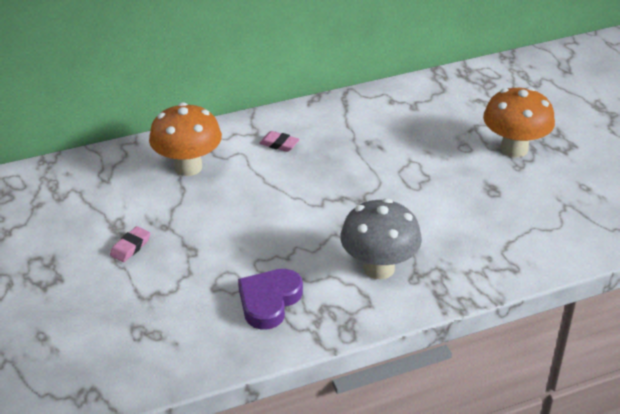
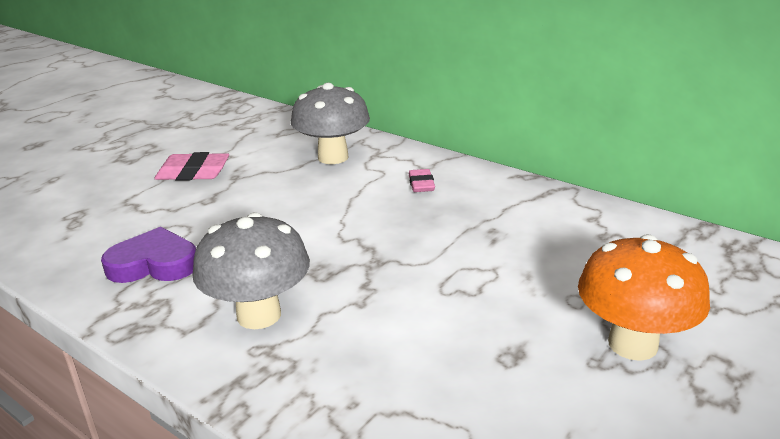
camera: 60 degrees right, 10 degrees down
(130, 247) = (193, 173): pink eraser -> pink eraser, size x1.61
(188, 167) = (333, 157): orange mushroom -> grey mushroom

